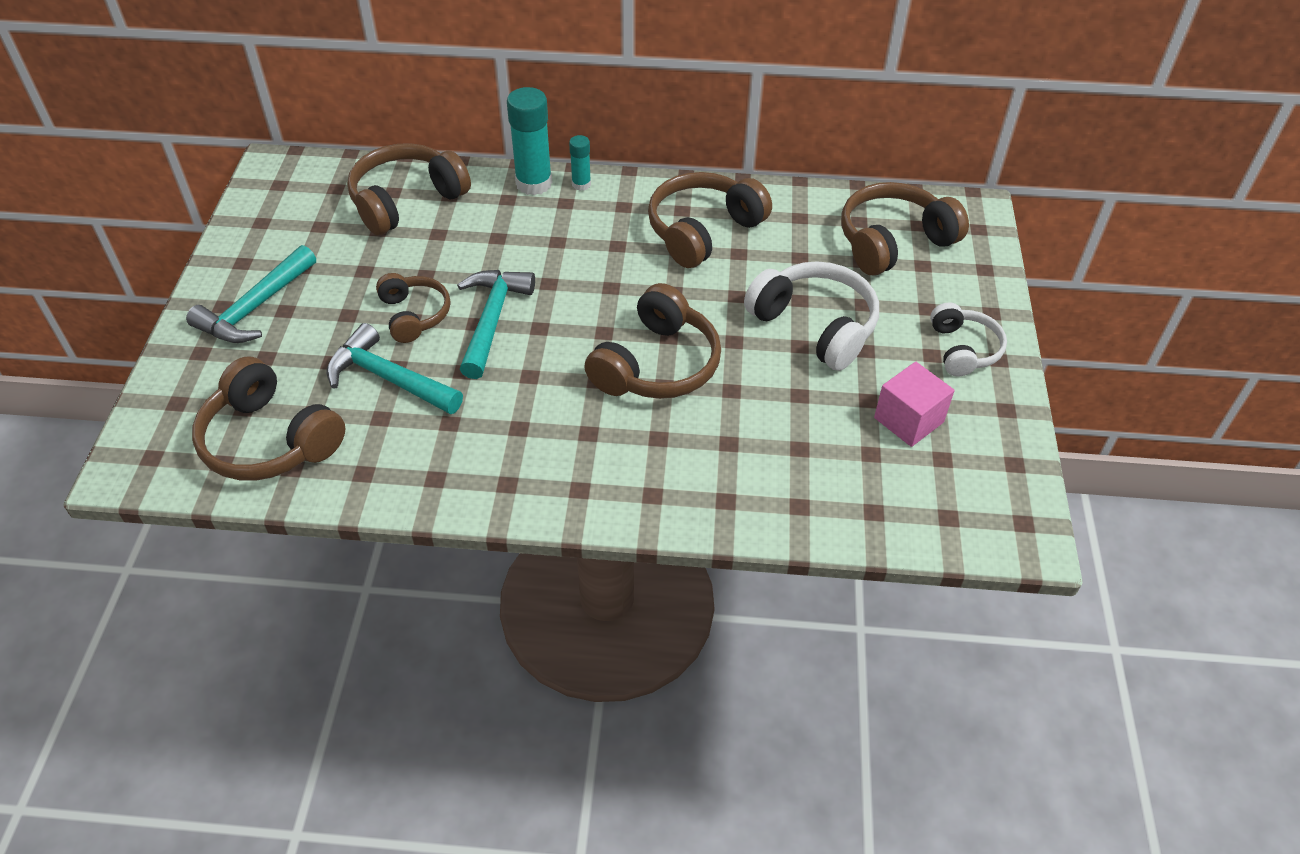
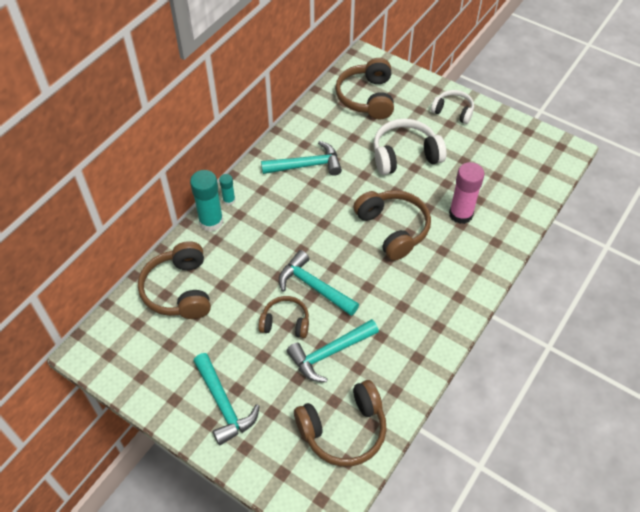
camera: 60 degrees left, 5 degrees up
(703, 230) = (306, 165): brown headphones -> turquoise hammer
(749, 435) = (460, 214): none -> pink glue stick
(908, 420) = (484, 152): pink cube -> none

